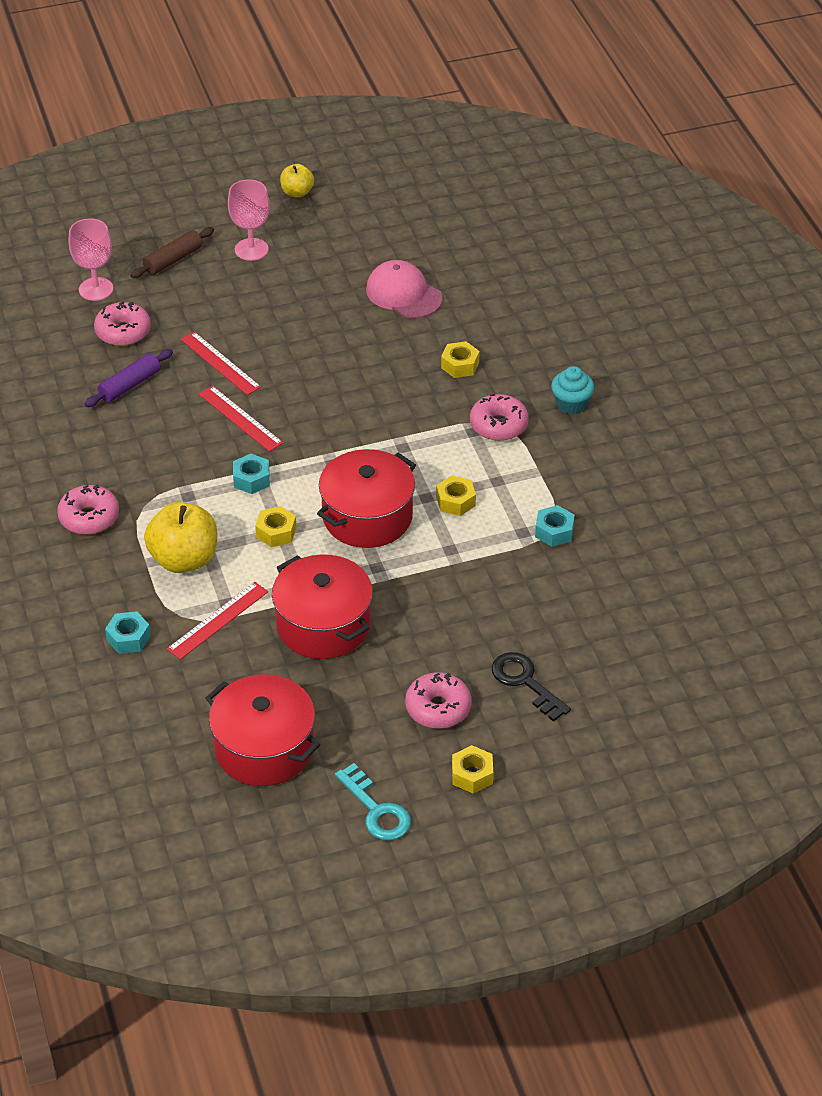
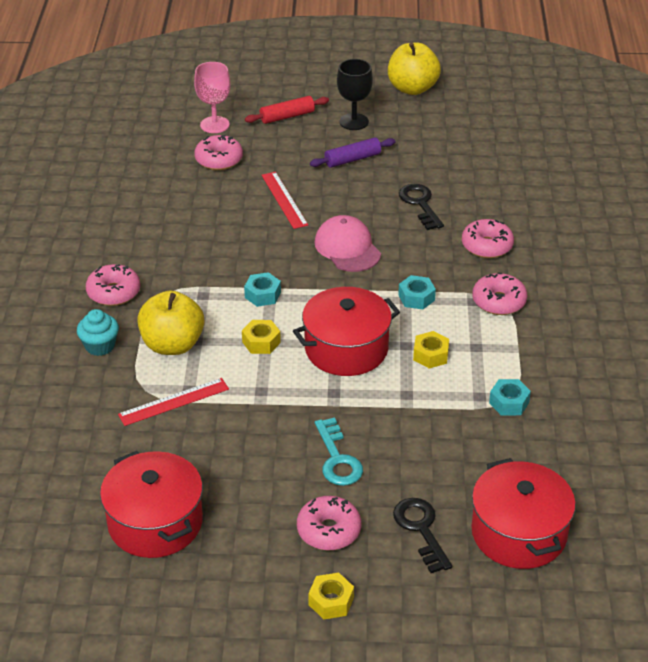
camera: 20 degrees right, 5 degrees down
(128, 638) = (91, 396): turquoise nut -> turquoise nut (416, 297)
(130, 385) = (202, 200): purple rolling pin -> purple rolling pin (352, 159)
(173, 260) = (287, 116): brown rolling pin -> red rolling pin
(240, 418) = (278, 245): red ruler -> none
(251, 249) = (354, 122): pink goblet -> black goblet
(297, 192) = (412, 88): yellow apple -> yellow apple, size x1.80
(323, 625) = (262, 429): red pot -> red pot (518, 533)
(369, 333) = (420, 204): none -> black key
(376, 810) = (226, 608): turquoise key -> turquoise key (337, 459)
(403, 294) = (464, 180): pink cap -> pink cap (347, 248)
(460, 365) = (487, 246): yellow nut -> pink donut
(571, 404) = (573, 299): turquoise cupcake -> turquoise cupcake (100, 346)

